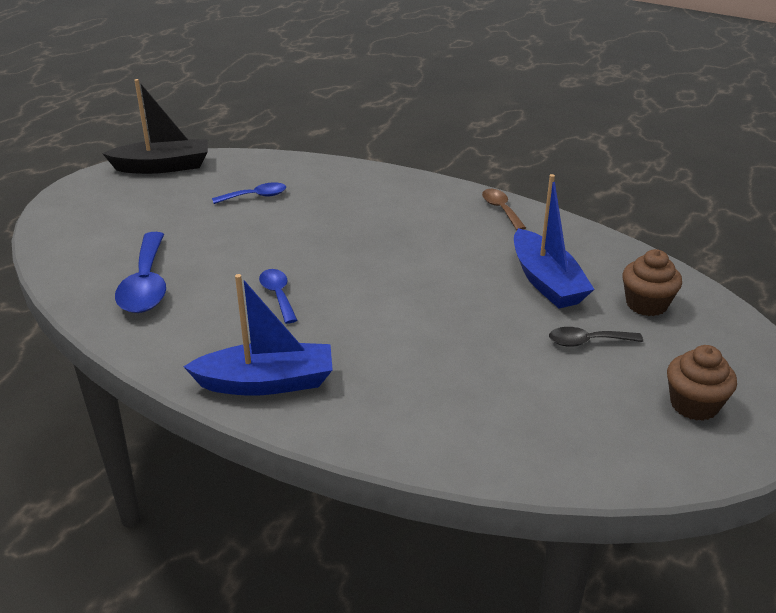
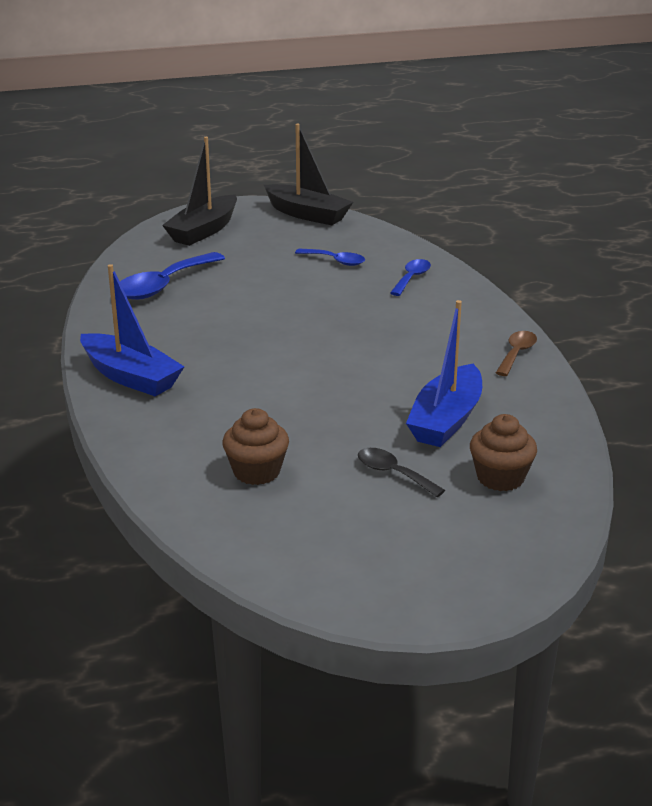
camera: 45 degrees right, 5 degrees down
(94, 218) = (203, 231): none -> black boat
(278, 295) = (231, 331): blue spoon -> blue spoon (411, 278)
(694, 405) = (390, 557): brown cupcake -> brown cupcake (256, 472)

